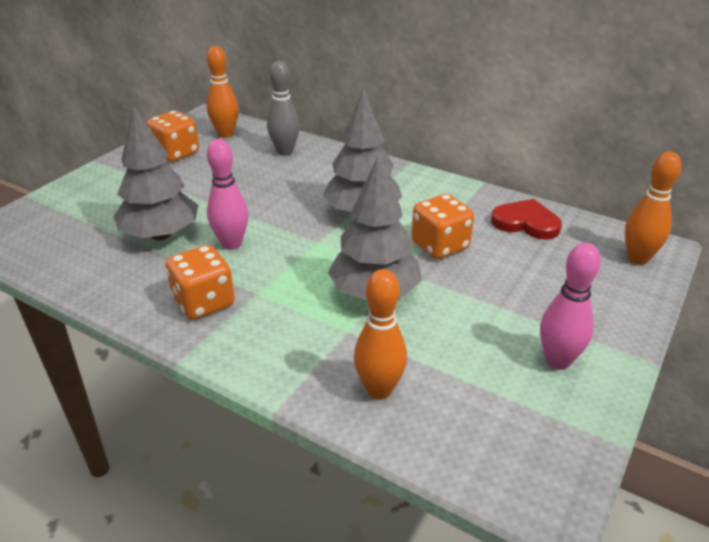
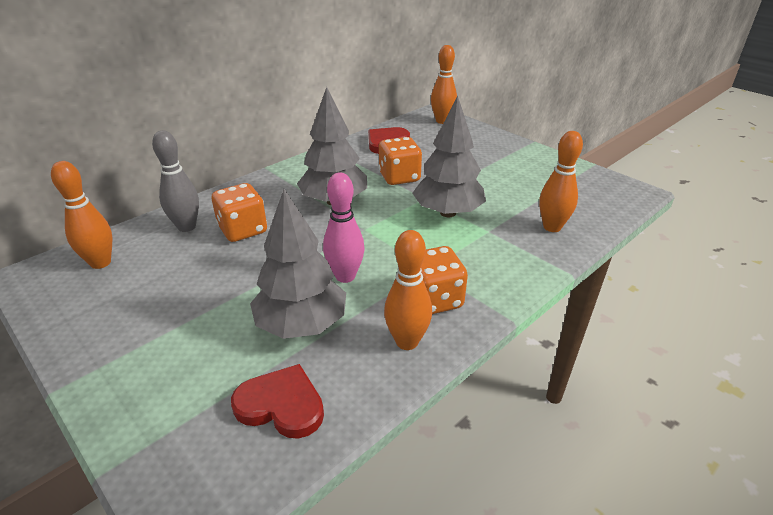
camera: 75 degrees left, 0 degrees up
(72, 245) = (281, 405): none -> red heart
(141, 294) = (407, 342): none -> orange bowling pin
(176, 153) = (113, 306): orange dice -> orange dice (243, 230)
(557, 361) = (530, 165): pink bowling pin -> none

